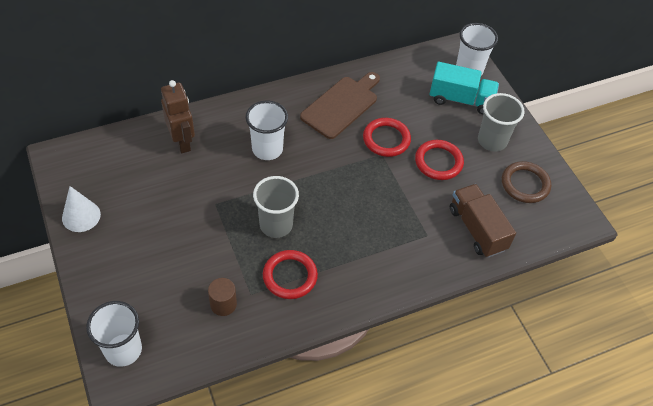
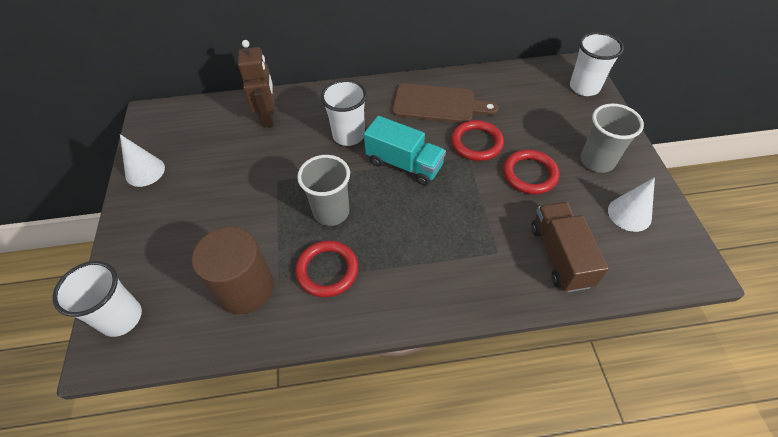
camera: 20 degrees right, 0 degrees up
(223, 304) = (245, 288): brown cylinder -> brown cylinder, size x1.93
(341, 105) = (438, 104): brown cutting board -> brown cutting board turned 45 degrees clockwise
(460, 99) = (569, 114): turquoise truck -> turquoise truck (404, 164)
(525, 184) = (629, 214): brown ring -> white cone

